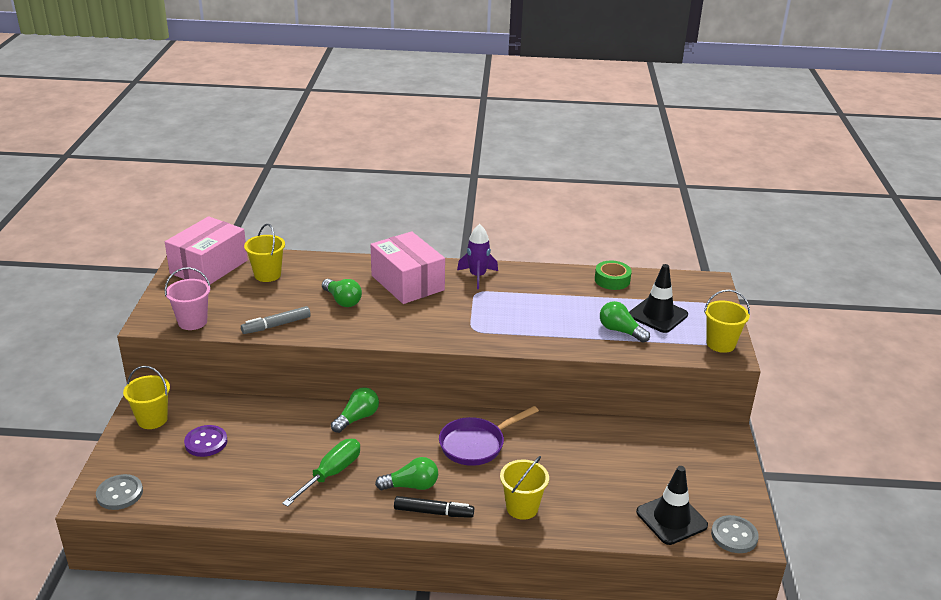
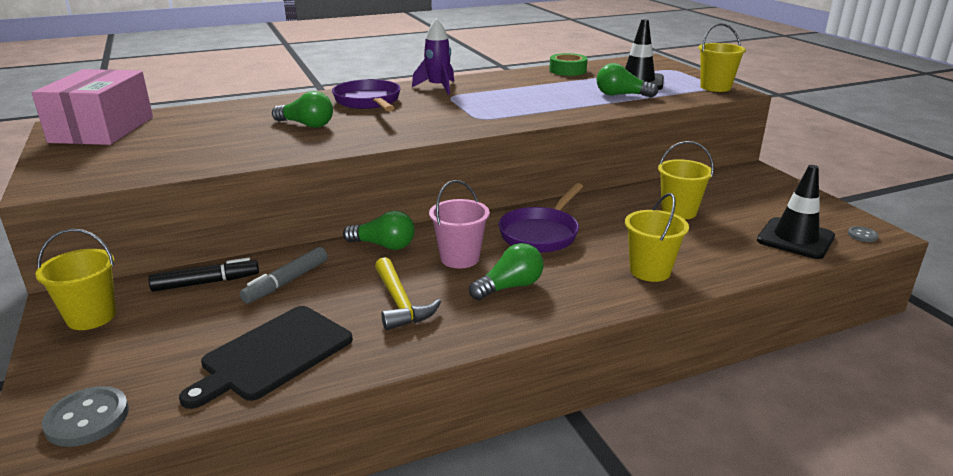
camera: 25 degrees left, 5 degrees down
(192, 322) = (114, 174): pink bucket -> pink bucket (460, 258)
(206, 442) = (195, 319): purple button -> none
(233, 486) = (273, 354): none -> black cutting board
(267, 275) = (190, 123): yellow bucket -> yellow bucket (679, 211)
(276, 325) = (240, 156): grey marker -> grey marker (286, 282)
(331, 474) = (400, 303): green screwdriver -> yellow hammer
(357, 418) = (384, 245): green light bulb -> green light bulb turned 90 degrees clockwise
(407, 283) = (368, 102): pink box -> purple pan
(433, 512) = (561, 303): black marker -> black marker (206, 283)
(734, 536) = (862, 235): grey button -> grey button, size x0.53

